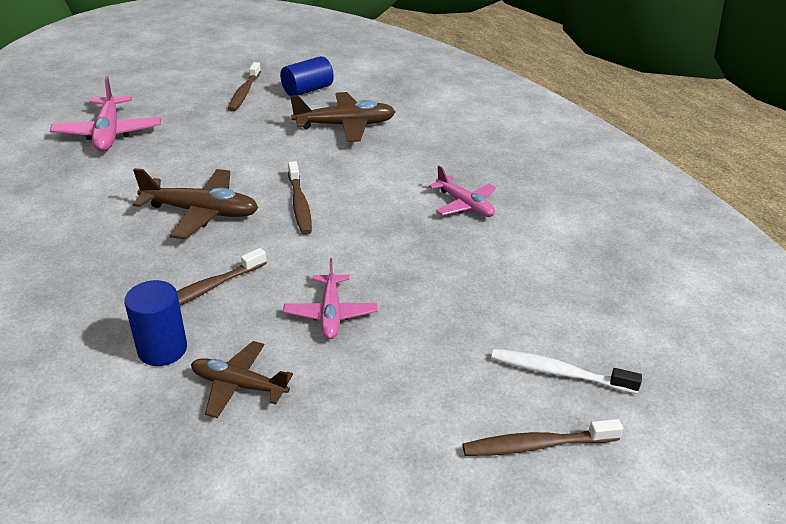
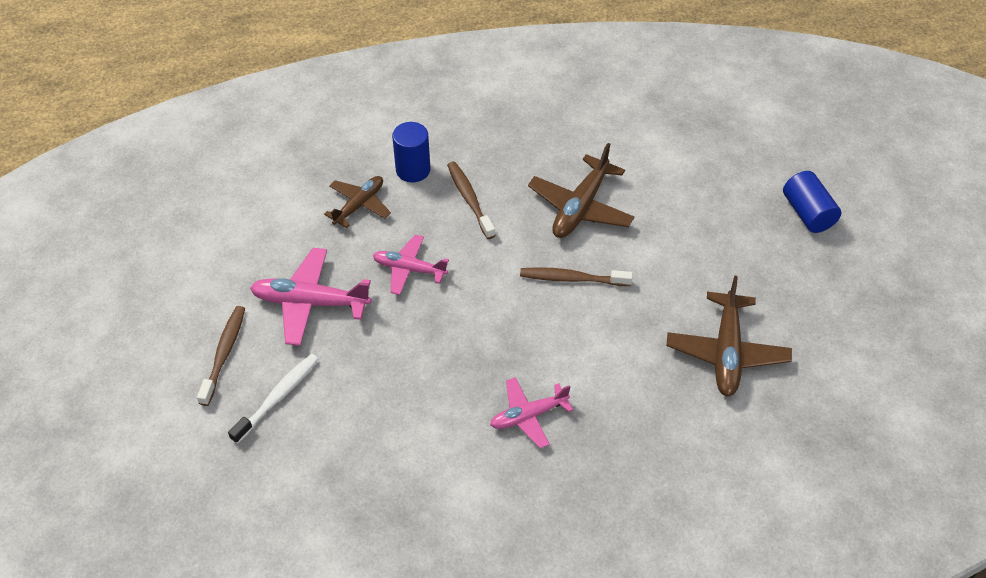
camera: 110 degrees right, 15 degrees up
(108, 133) = (745, 153): pink plane -> pink plane (310, 302)
(244, 92) = (828, 271): brown toothbrush -> none
(307, 90) = (829, 334): blue cylinder -> blue cylinder (807, 213)

